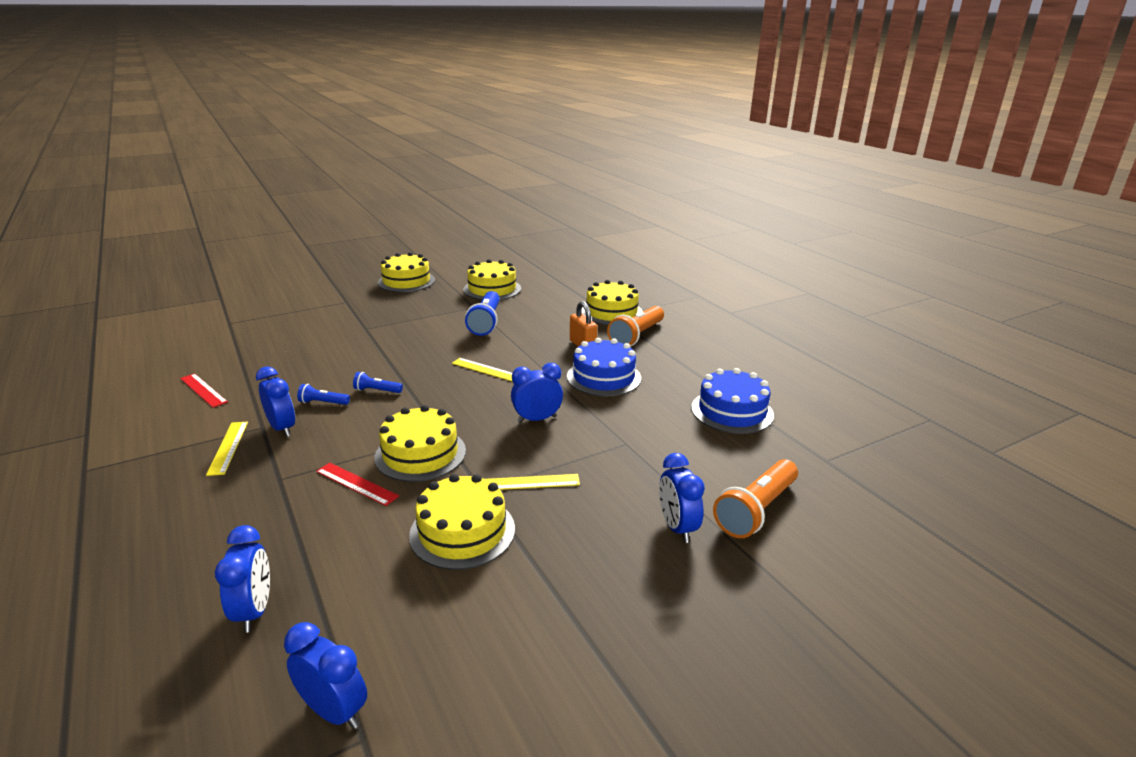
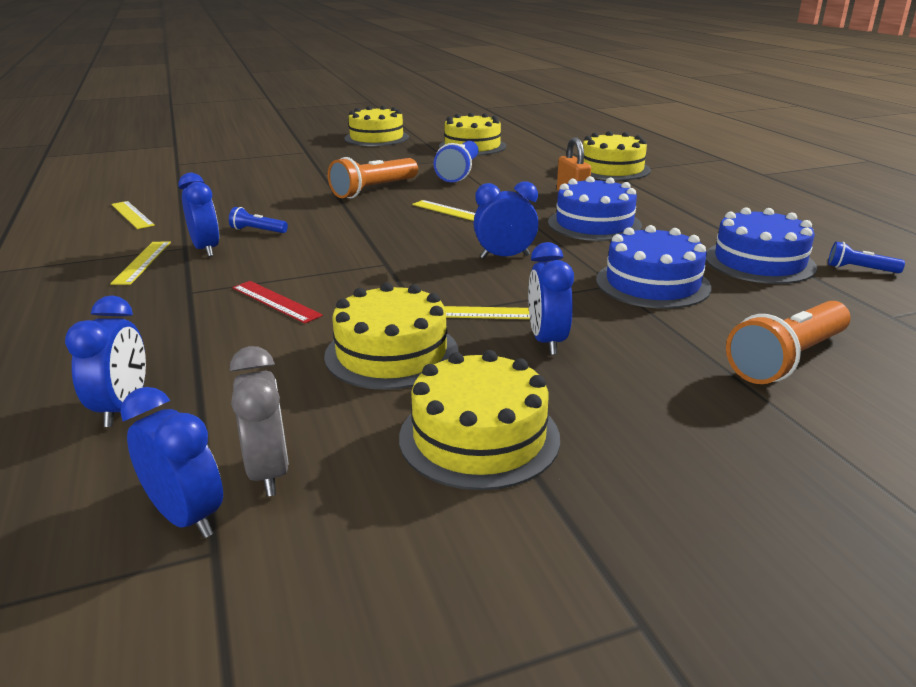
camera: 10 degrees right, 0 degrees up
(203, 390) = (132, 215): red ruler -> yellow ruler
(377, 390) = (321, 223): blue flashlight -> blue flashlight (859, 269)
(389, 661) = (269, 472): none -> grey clock
(420, 454) = (357, 280): yellow cake -> yellow cake (479, 437)
(636, 336) = (640, 190): orange flashlight -> orange flashlight (374, 190)
(654, 440) = (652, 283): none -> blue cake
(677, 527) = (674, 369): blue clock -> blue clock (547, 341)

